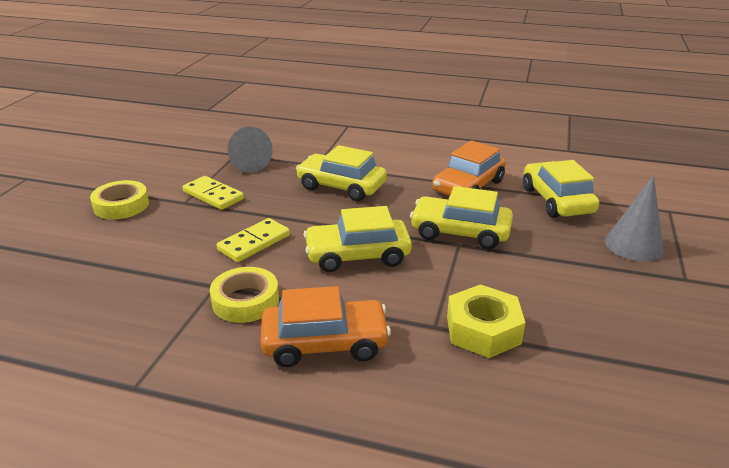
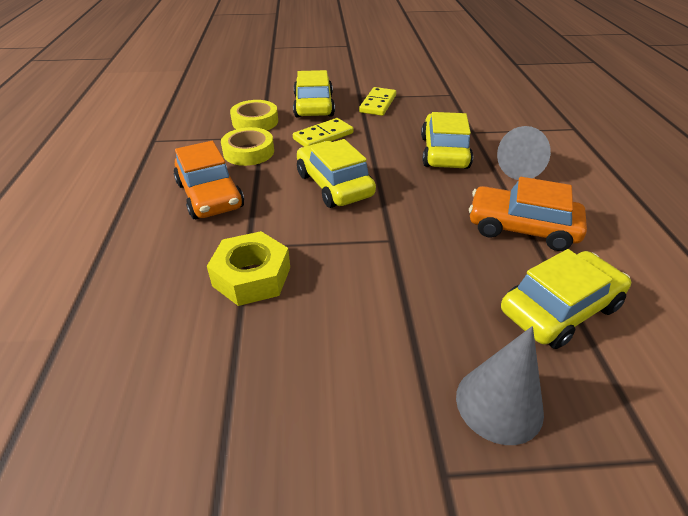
camera: 70 degrees right, 10 degrees up
(121, 205) = (338, 79): yellow tape -> yellow tape (255, 121)
(247, 162) = (442, 102): grey cone -> grey cone (525, 167)
(254, 243) = (323, 136): yellow domino -> yellow domino turned 60 degrees counterclockwise
(460, 232) = (415, 237): yellow car -> yellow car (314, 106)

